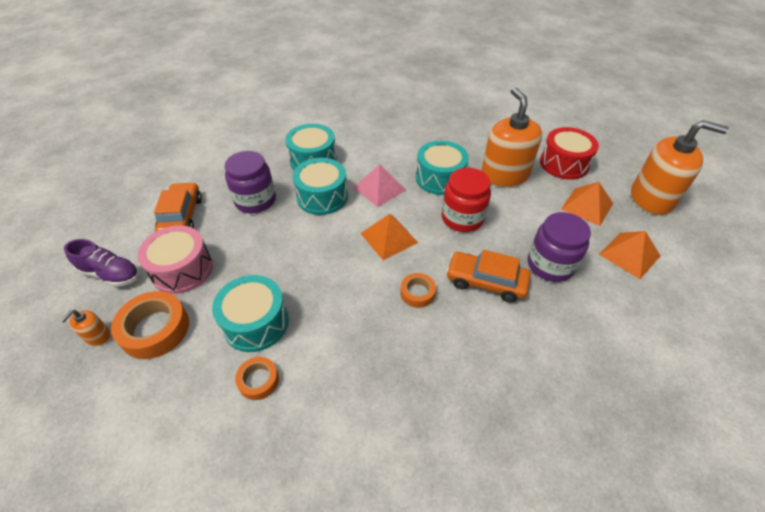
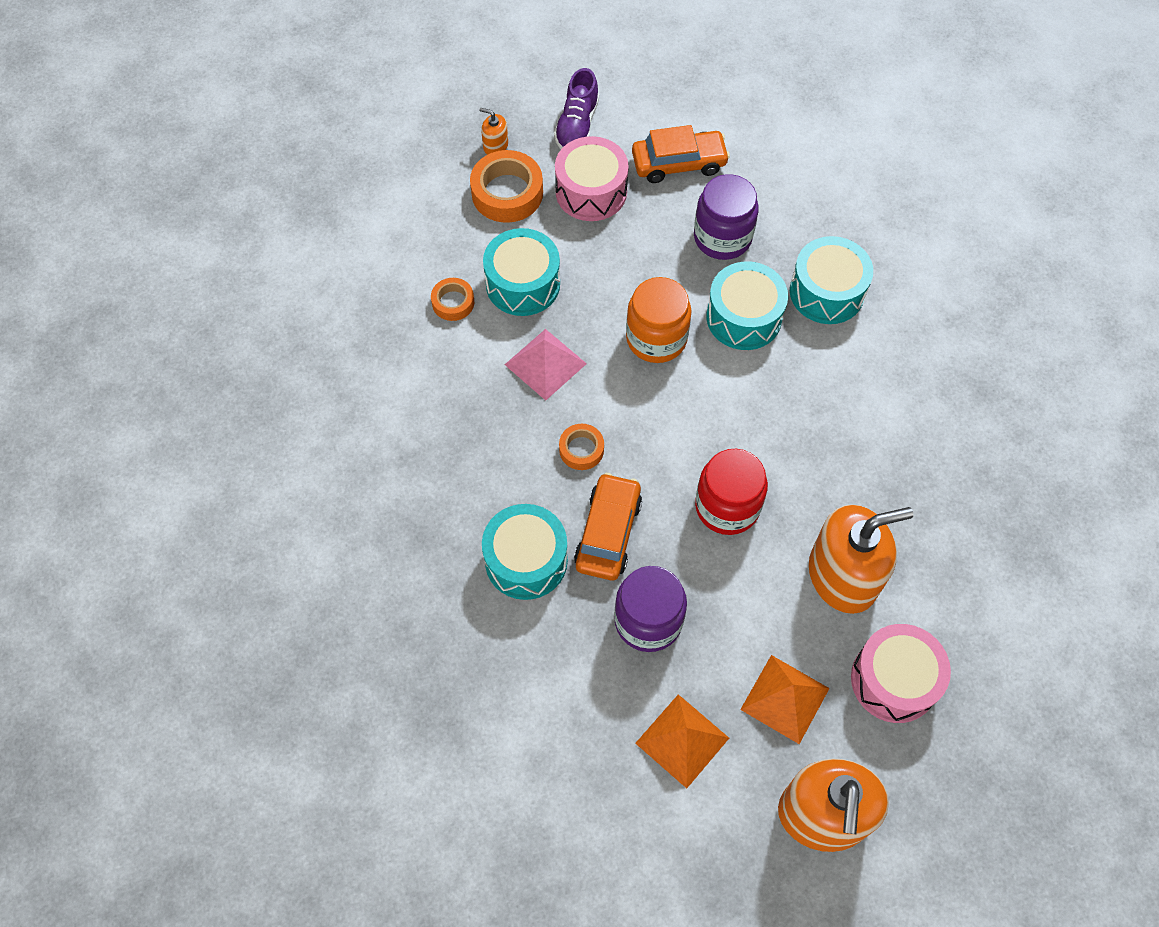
camera: 85 degrees right, 15 degrees up
(329, 242) = (656, 338): none -> orange jar
(379, 188) = (775, 390): pink pyramid -> pink pyramid (545, 364)
(389, 237) = (673, 410): orange pyramid -> none
(440, 178) = (815, 475): turquoise drum -> turquoise drum (526, 560)
(564, 164) = (894, 680): red drum -> pink drum

